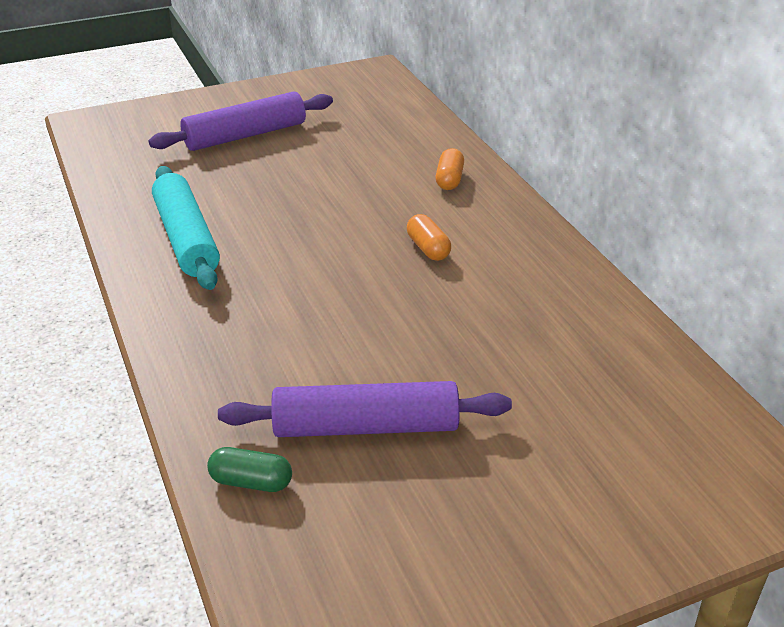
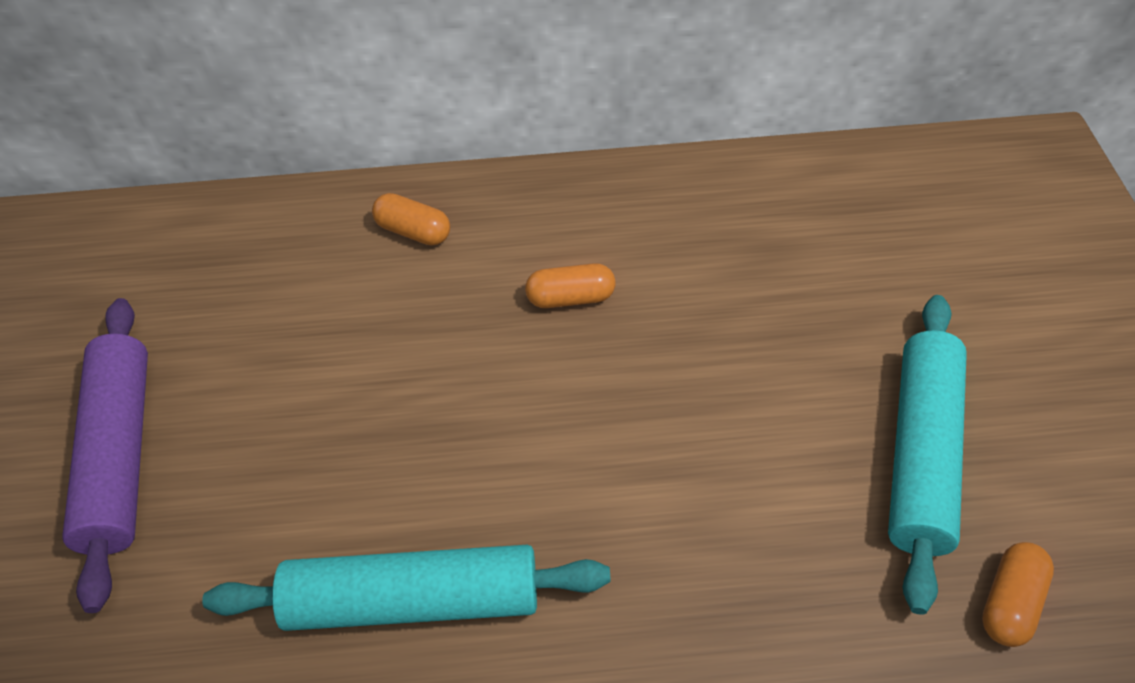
camera: 70 degrees left, 15 degrees up
(251, 482) = (1009, 603): green capsule -> orange capsule
(365, 427) = (921, 454): purple rolling pin -> turquoise rolling pin

